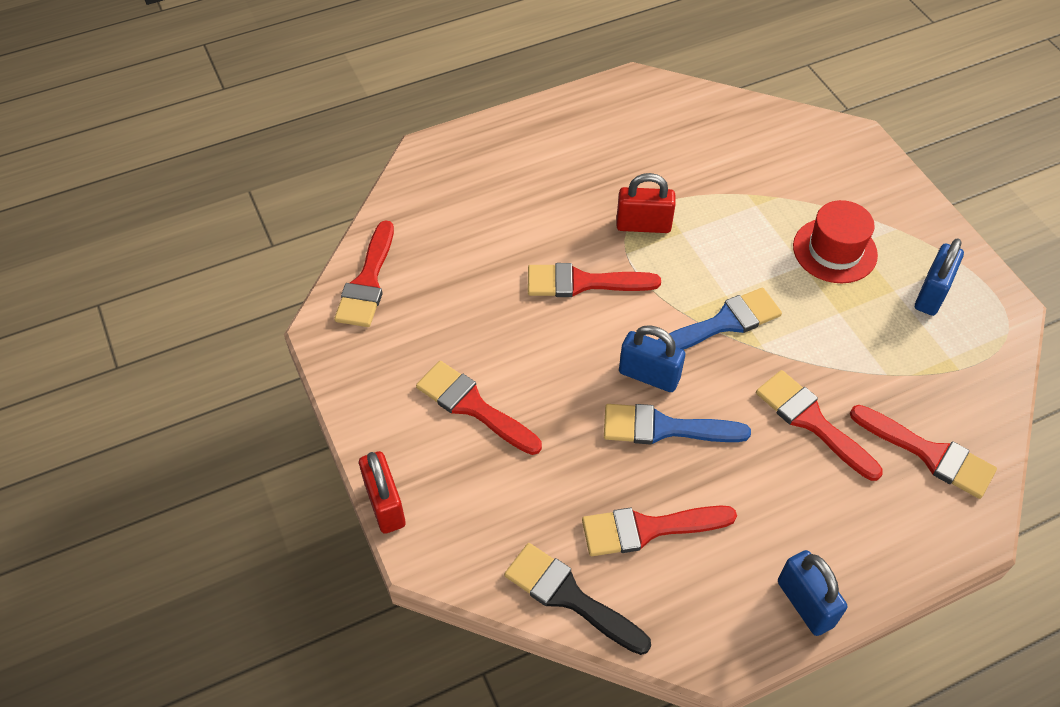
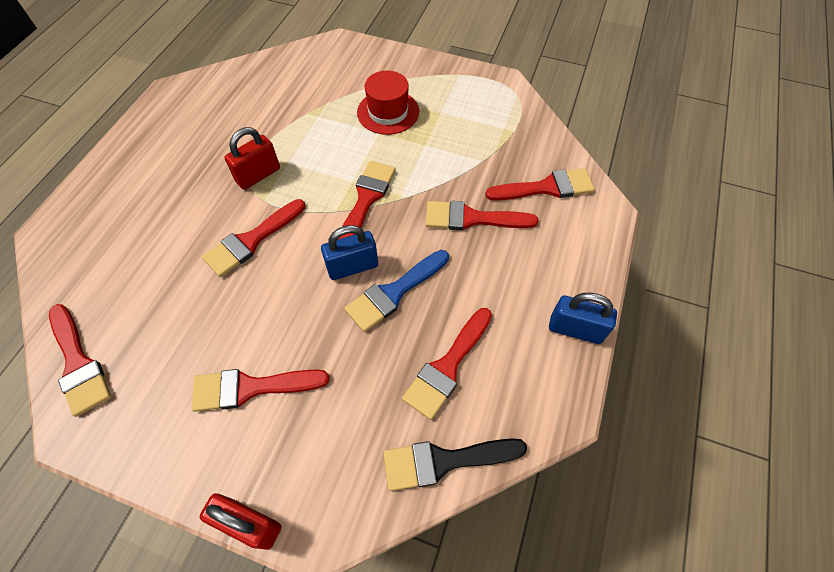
camera: 45 degrees left, 5 degrees up
(723, 323) = (366, 199): blue brush -> red brush
(931, 294) = (461, 101): blue padlock -> none

